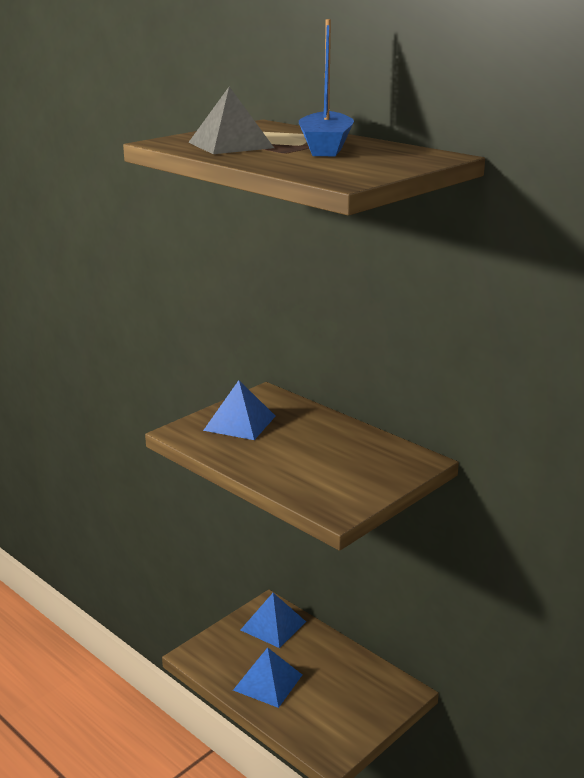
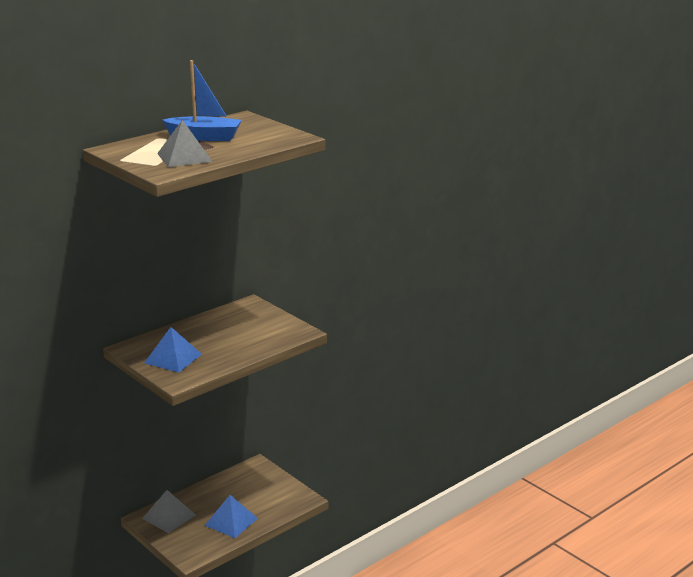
camera: 85 degrees left, 0 degrees up
(273, 625) = (169, 516): blue pyramid -> grey pyramid

